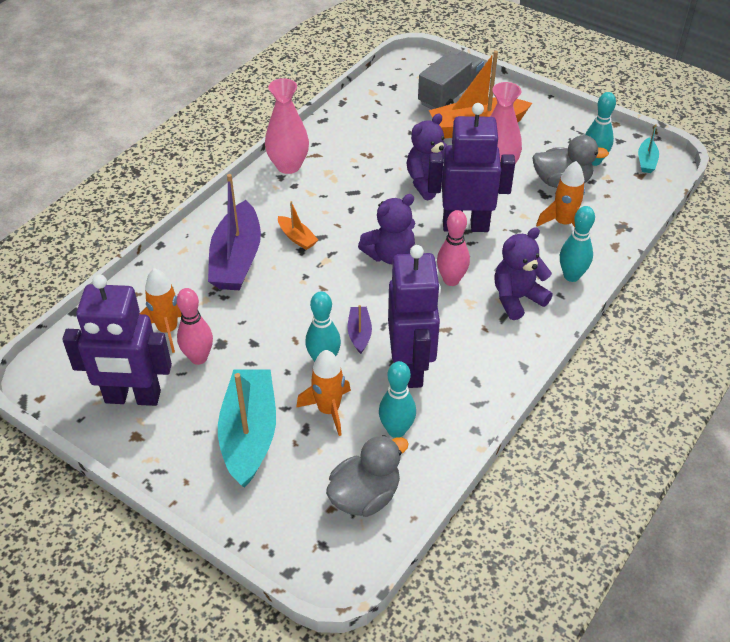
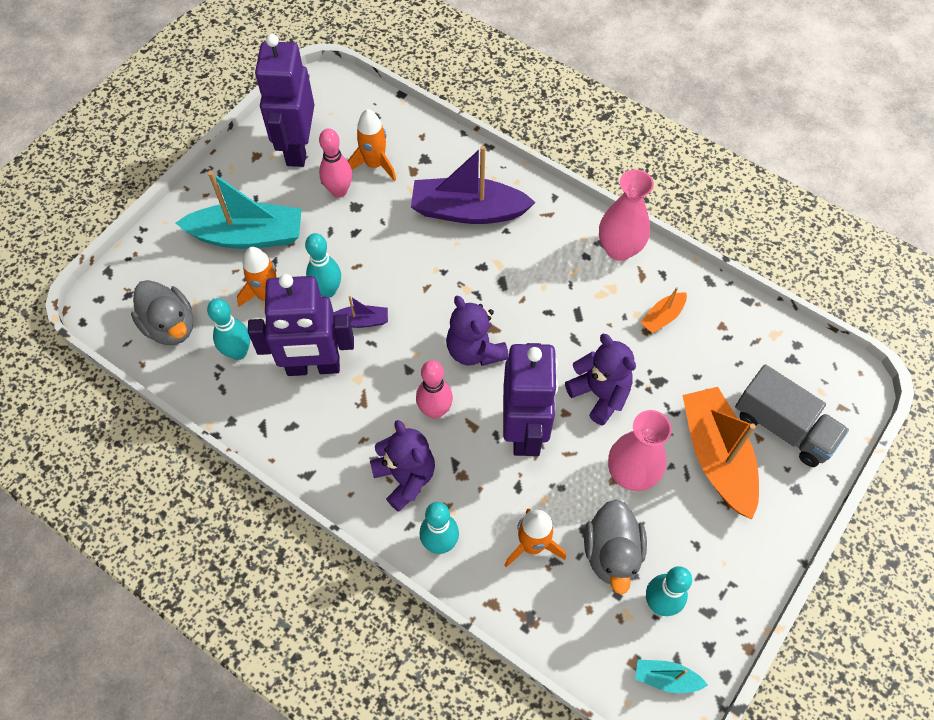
camera: 90 degrees right, 15 degrees up
(297, 238) = (500, 262): orange boat -> orange boat (662, 317)

